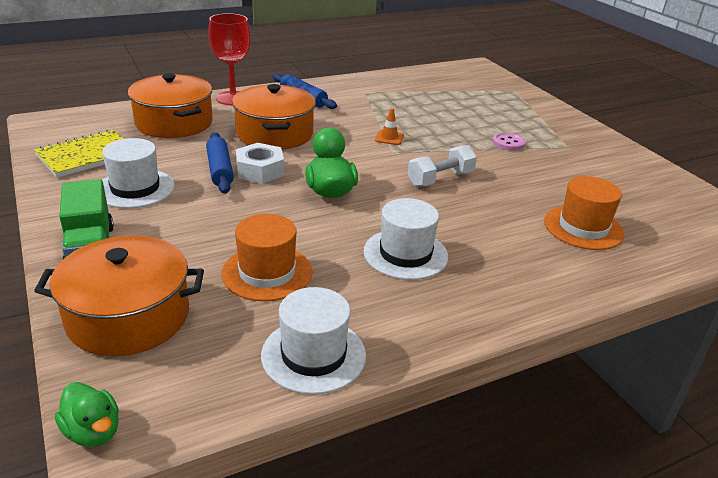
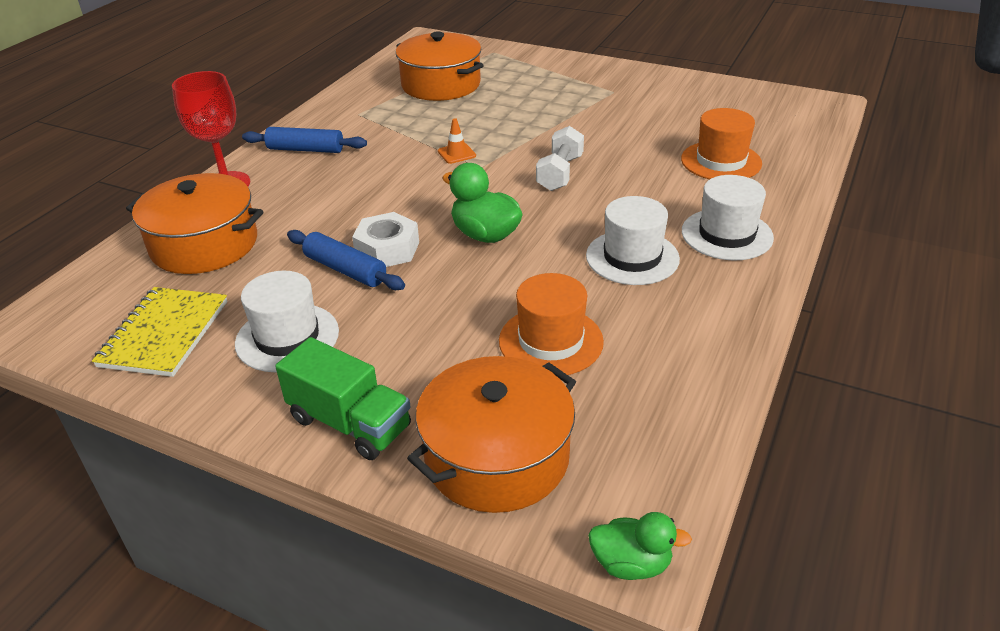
camera: 35 degrees left, 5 degrees up
(274, 134) = (339, 203): orange pot -> orange pot (441, 85)
(313, 355) = (692, 384): white hat -> white hat (726, 234)
(508, 143) = (564, 110): pink button -> none

